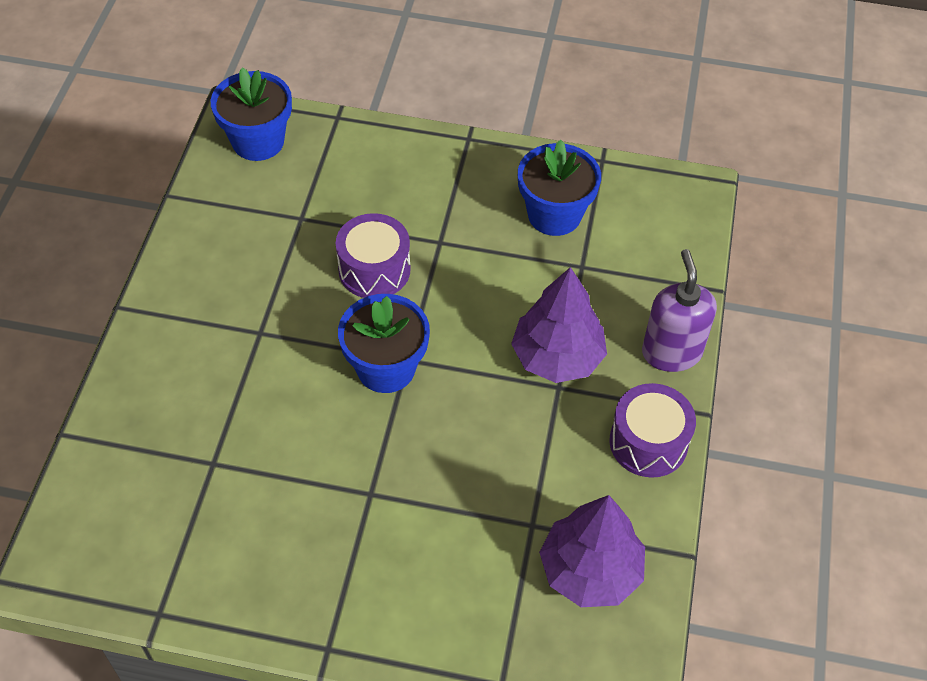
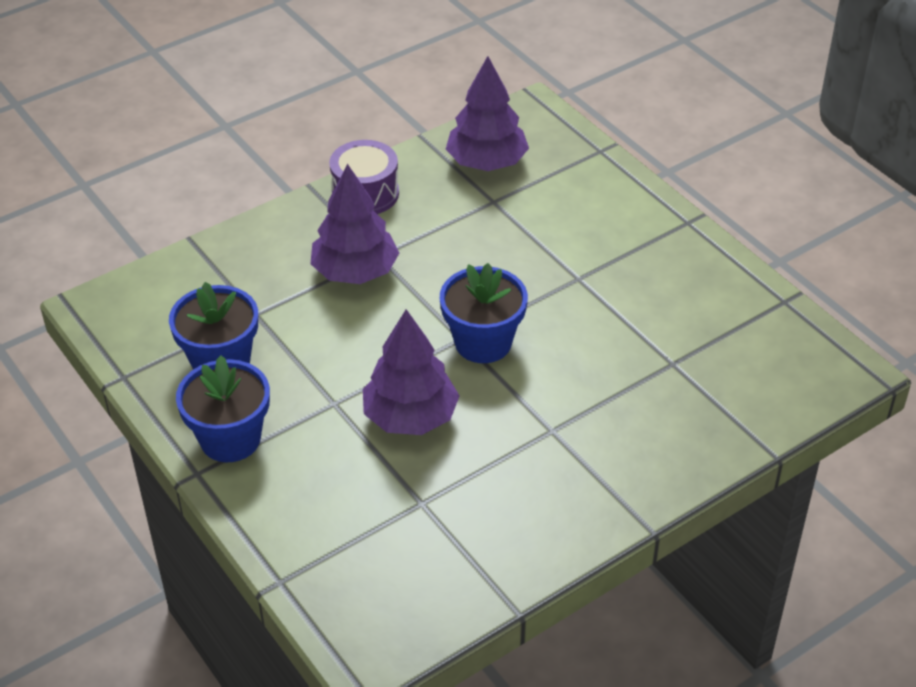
camera: 135 degrees left, 10 degrees down
(258, 141) = (380, 610): blue flower pot -> blue flower pot (230, 439)
(374, 269) = (410, 417): purple drum -> purple tree
(671, 352) = (277, 226): purple soap dispenser -> none

